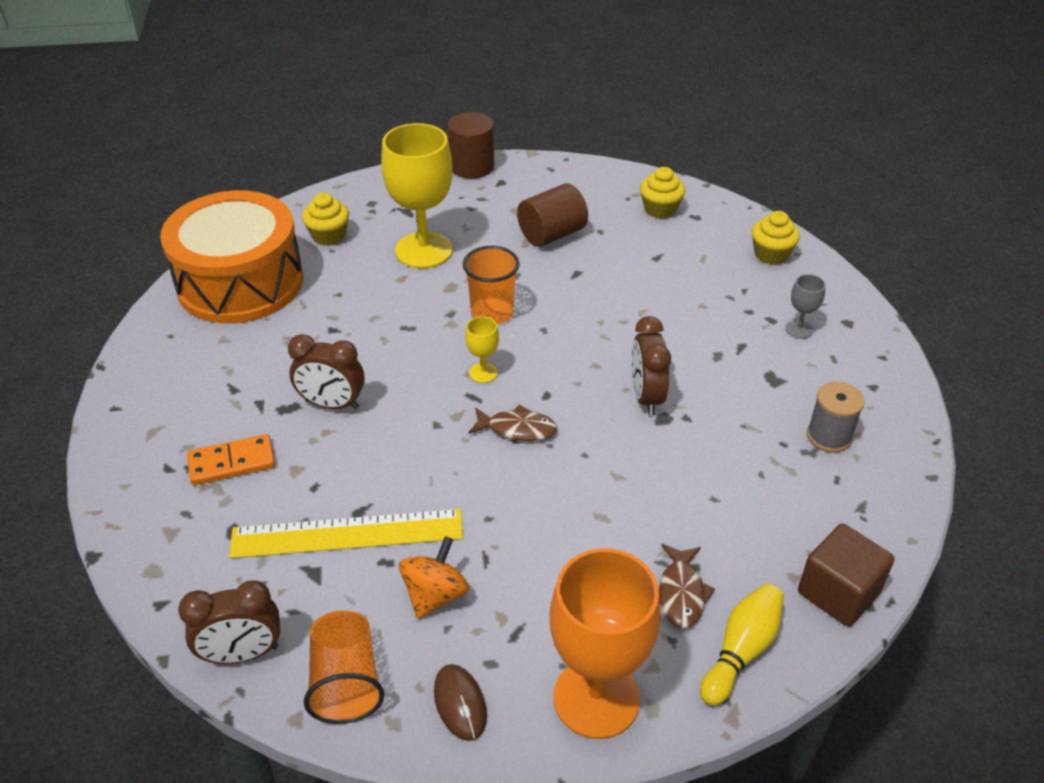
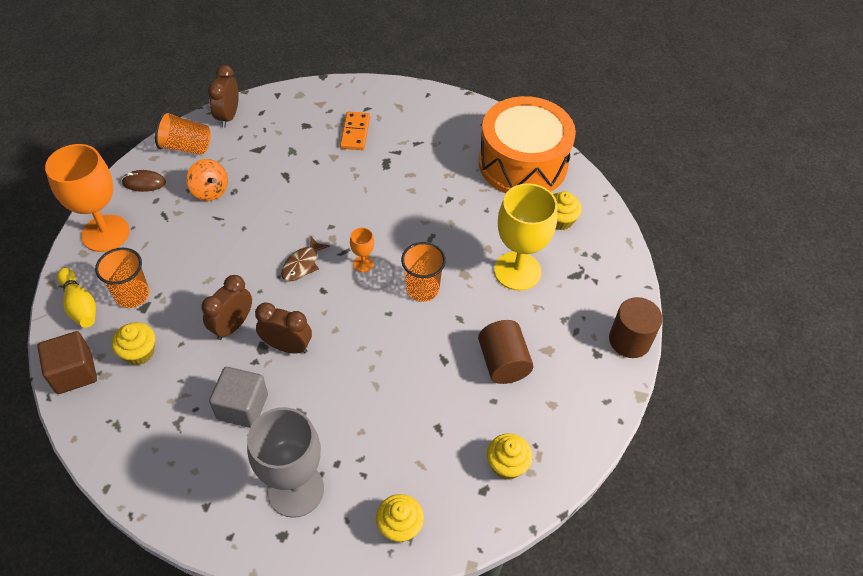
camera: 110 degrees right, 10 degrees up
(332, 404) = (377, 183): brown clock -> brown clock (232, 326)
(347, 534) = (273, 167): yellow ruler -> none
(483, 373) = (363, 264): yellow goblet -> orange goblet
(681, 593) = (132, 295): brown fish -> orange cup
(748, 404) = (242, 407): none -> grey cube
(757, 536) = (139, 352): none -> yellow cupcake
(799, 329) = (295, 490): grey goblet -> grey goblet, size x2.30
(829, 436) = (182, 442): grey spool -> none

